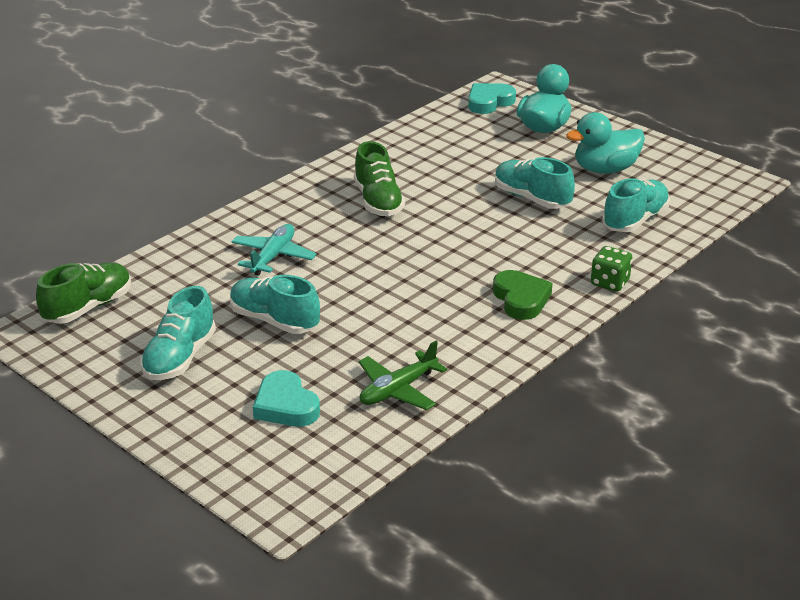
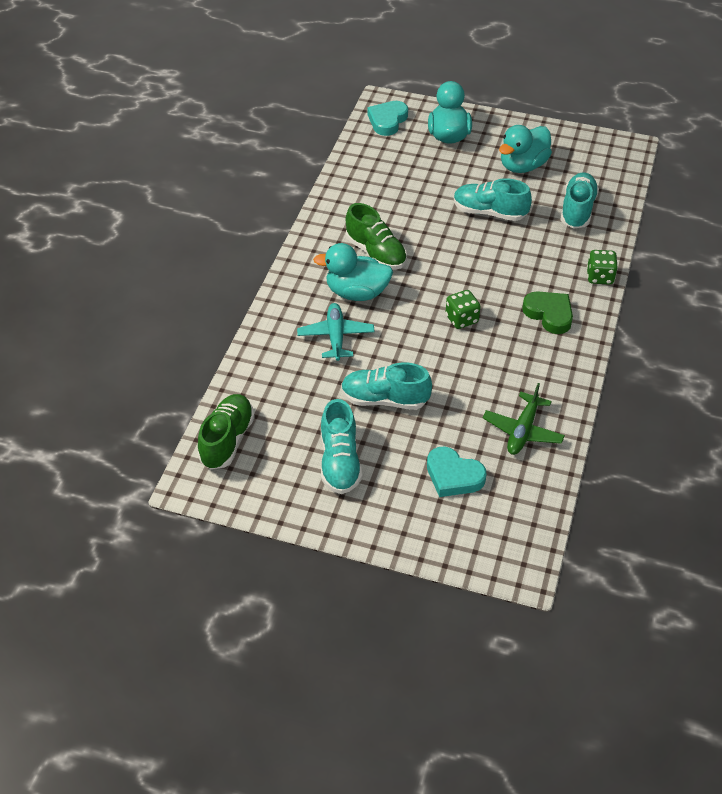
camera: 25 degrees left, 15 degrees up
(328, 228) = (357, 293): none -> turquoise duck
(419, 277) = (461, 319): none -> green dice

